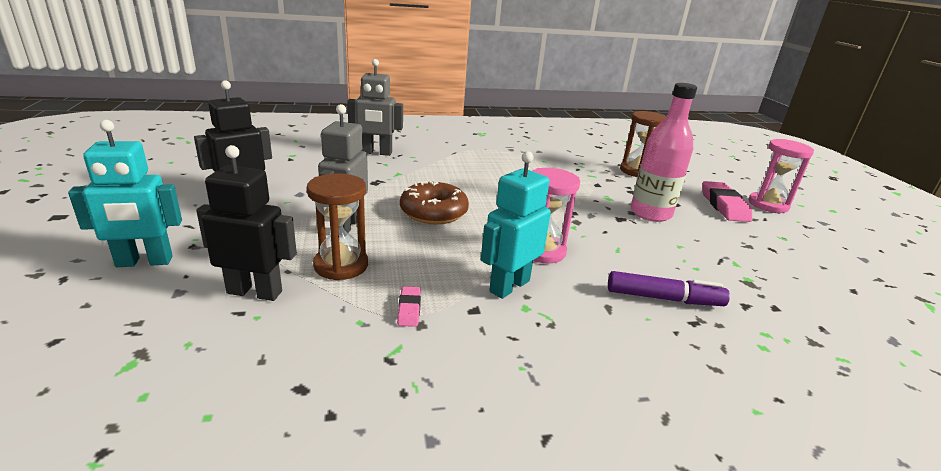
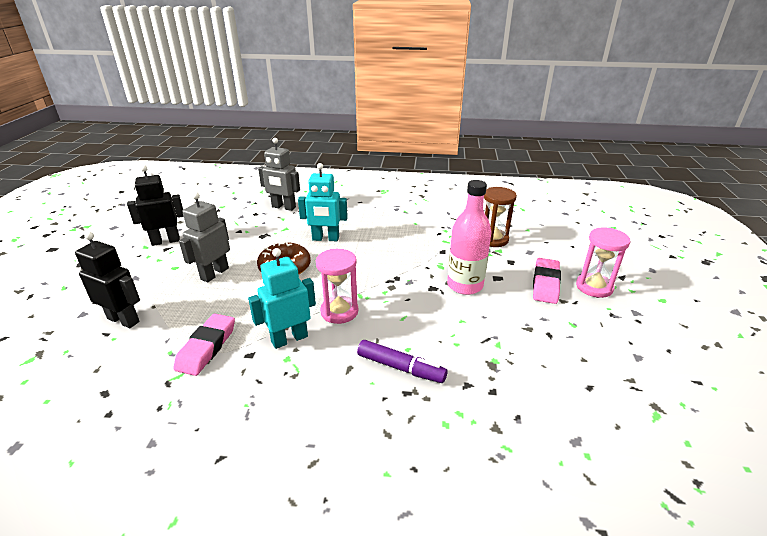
camera: 20 degrees right, 5 degrees up
(144, 262) = (77, 289): turquoise robot -> turquoise robot (325, 239)
(341, 265) = (188, 306): brown hourglass -> none
(409, 309) = (207, 347): pink eraser -> pink eraser, size x1.96

